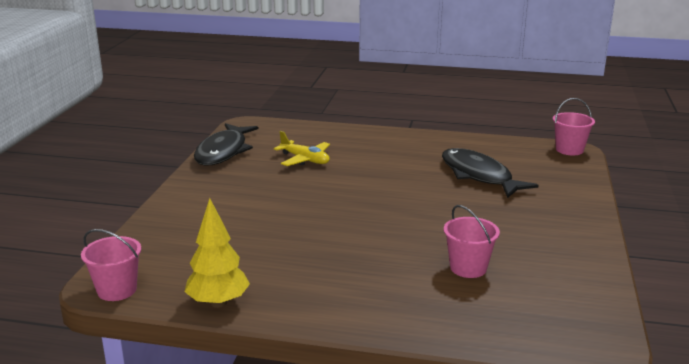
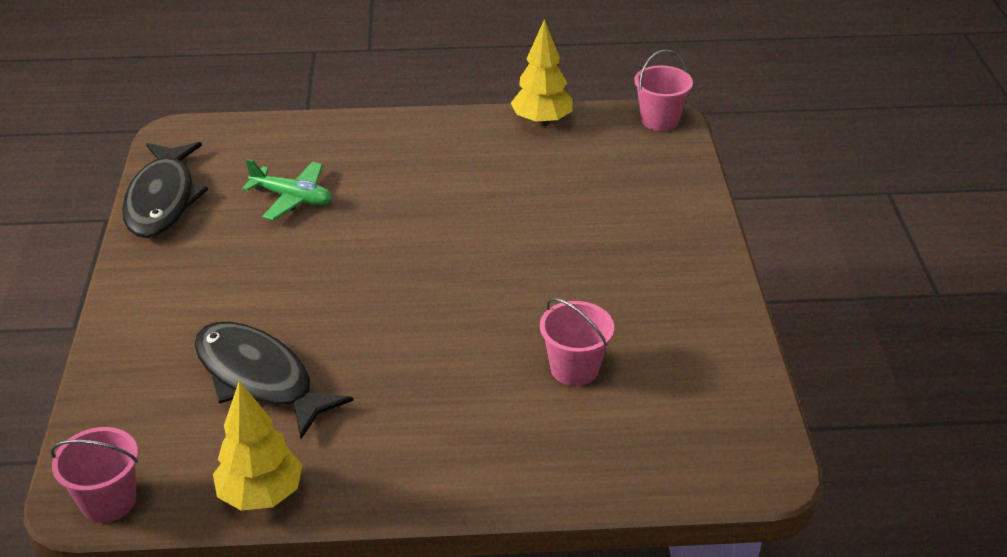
camera: 15 degrees left, 15 degrees up
(305, 160) = (292, 198): yellow plane -> green plane
(479, 176) = (548, 192): black fish -> black fish (259, 378)
(485, 142) = (541, 122): none -> yellow tree

